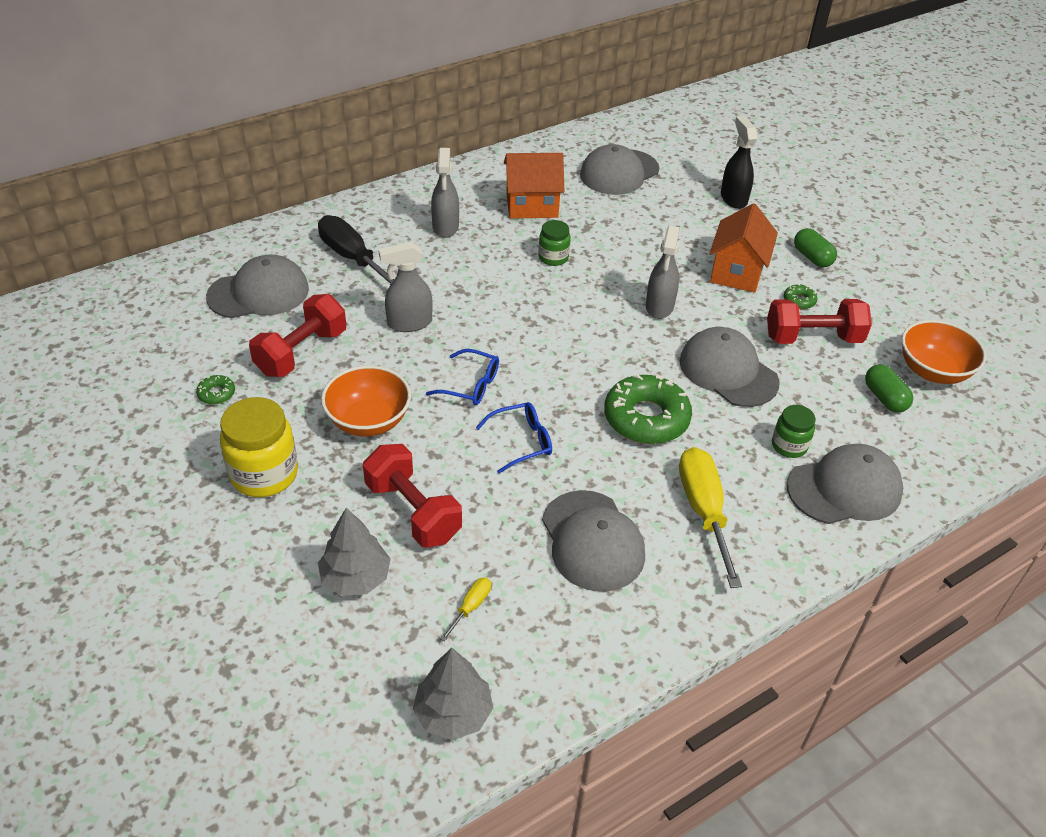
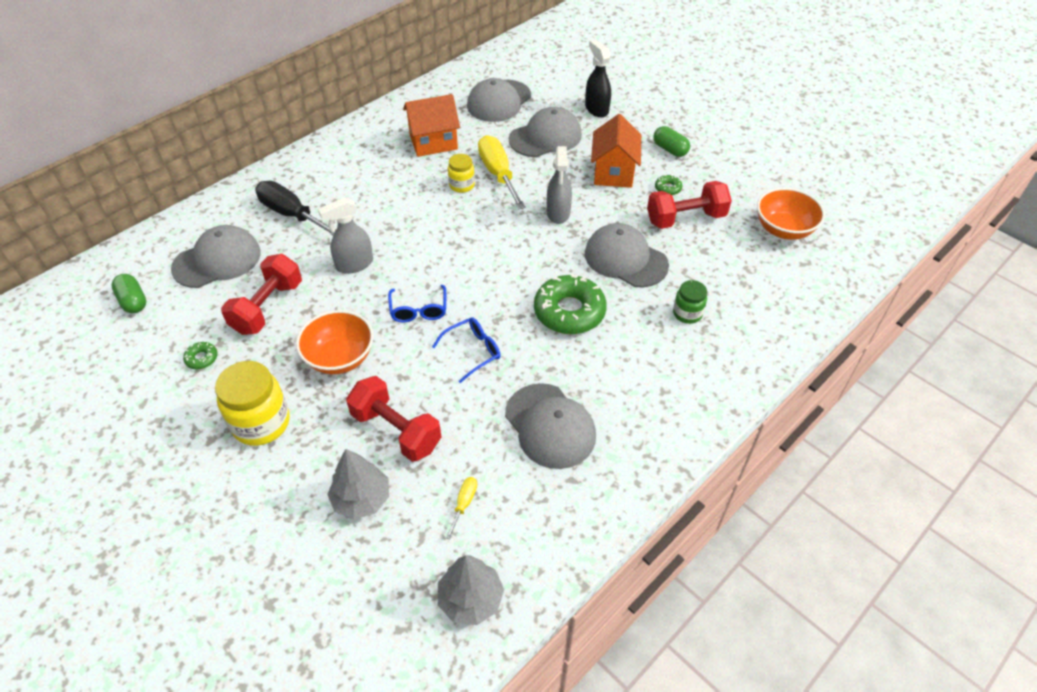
camera: 10 degrees left, 5 degrees up
(445, 227) = (365, 173): grey spray bottle -> none
(470, 385) = (418, 310): blue glasses -> blue glasses turned 75 degrees clockwise
(553, 258) = (462, 185): green jar -> yellow jar
(704, 511) = (633, 382): yellow screwdriver -> yellow screwdriver (498, 174)
(844, 489) = (738, 341): grey cap -> grey cap (545, 137)
(884, 398) = (752, 259): green capsule -> green capsule (133, 301)

